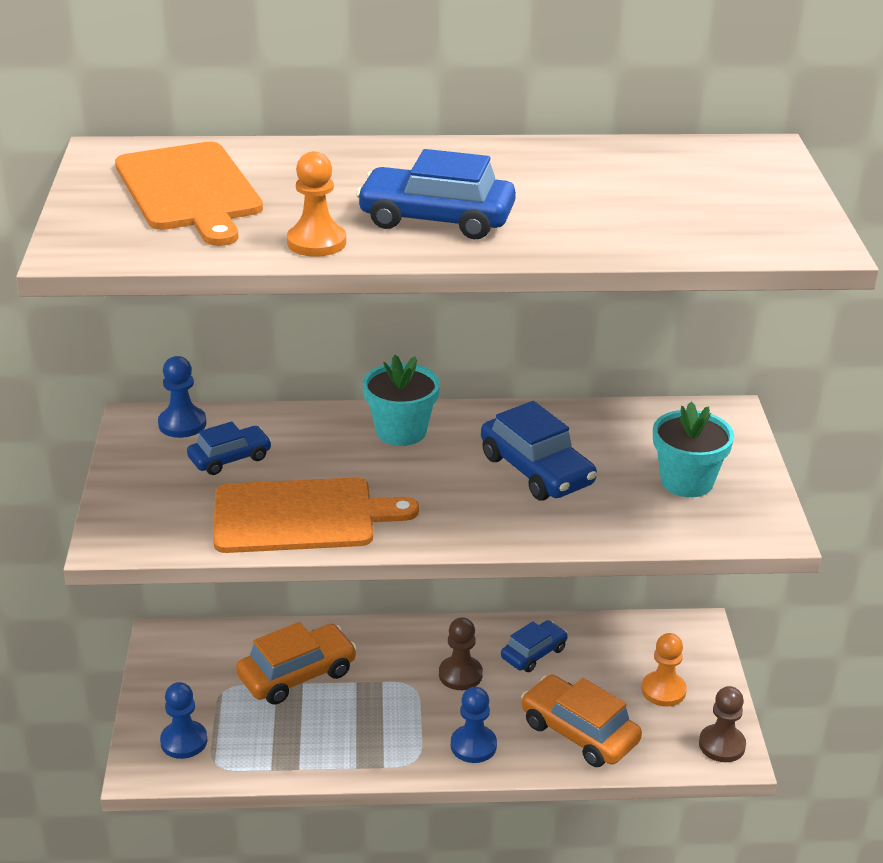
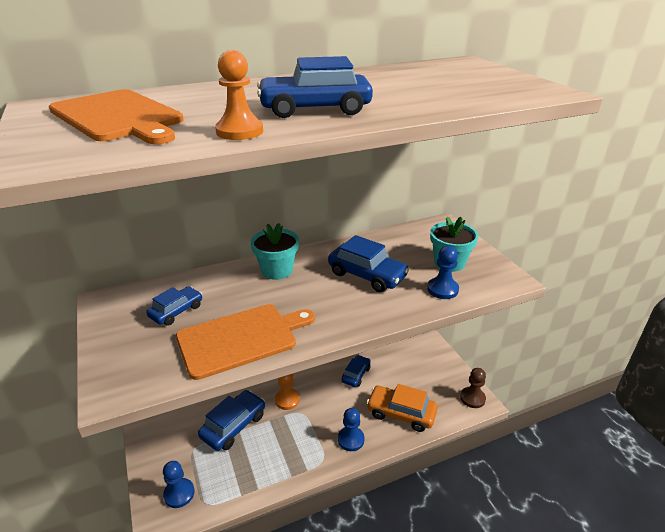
camera: 20 degrees left, 0 degrees up
(182, 424) = (135, 296): blue pawn -> blue pawn (442, 289)
(297, 674) = (234, 426): orange car -> blue car
(460, 675) = (324, 398): brown pawn -> none
(663, 690) = (429, 376): orange pawn -> orange pawn (287, 400)

